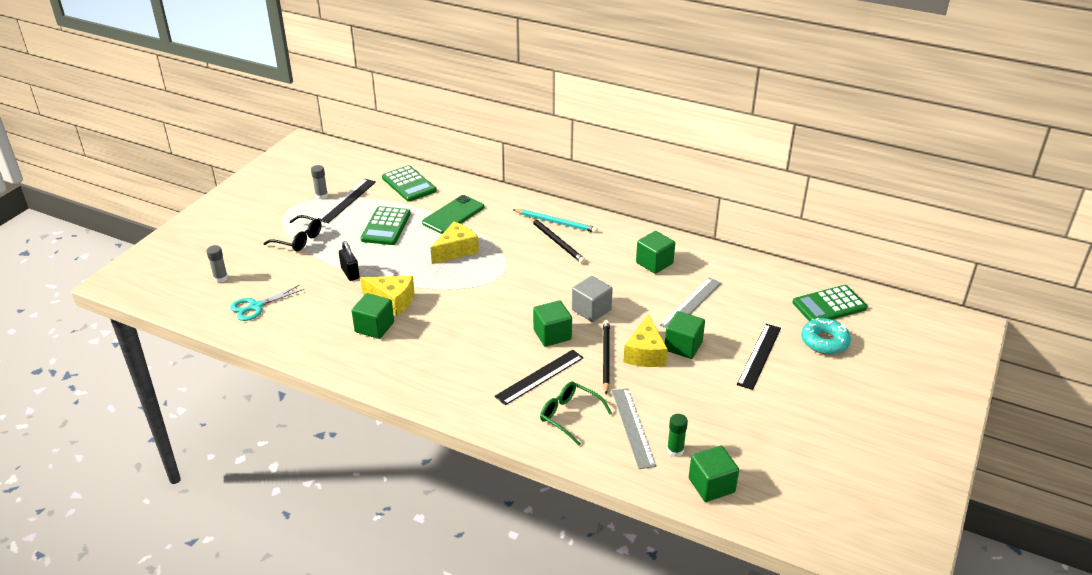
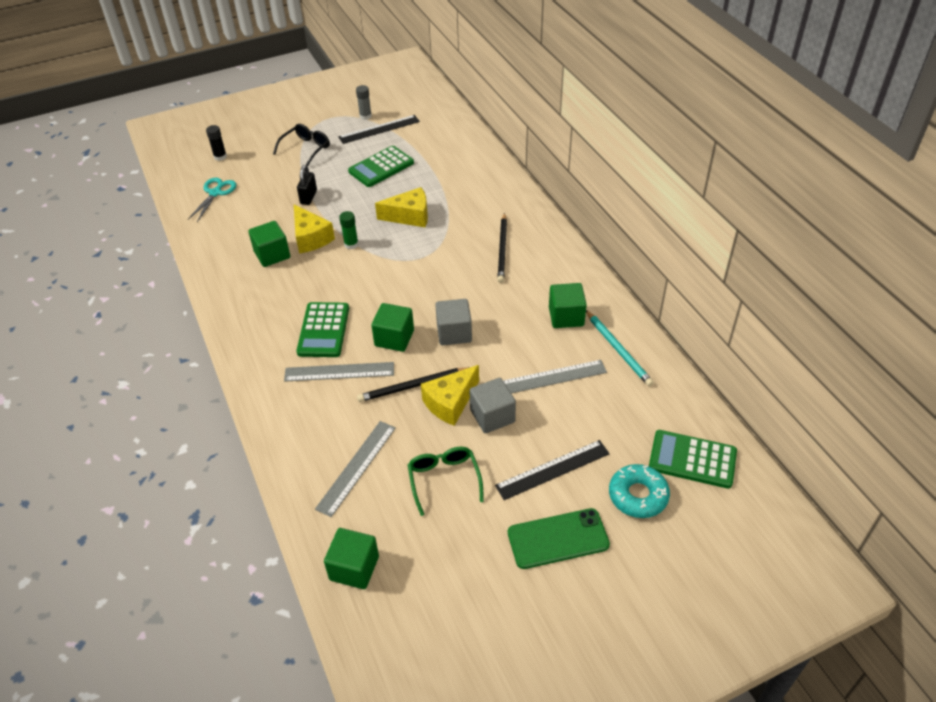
camera: 40 degrees right, 10 degrees up
(220, 278) = (220, 157): grey glue stick -> black glue stick
(255, 306) = (215, 193): turquoise scissors -> turquoise scissors turned 105 degrees clockwise
(298, 240) = (306, 149): black glasses -> black glasses turned 120 degrees counterclockwise
(409, 184) = (443, 135): green calculator -> green calculator (324, 330)
(453, 215) = (445, 181): green phone -> green phone (558, 539)
(539, 377) = (339, 372): black ruler -> grey ruler
(556, 222) = (524, 230): turquoise pencil -> turquoise pencil (618, 350)
(569, 416) = (320, 423): green glasses -> green glasses (444, 479)
(606, 357) = (412, 386): black pencil -> black pencil turned 150 degrees counterclockwise
(675, 450) = (364, 513): green glue stick -> green glue stick (351, 244)
(683, 346) = (492, 416): green cube -> grey cube

